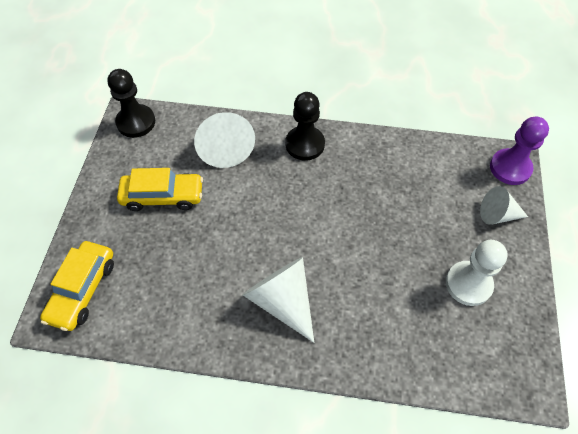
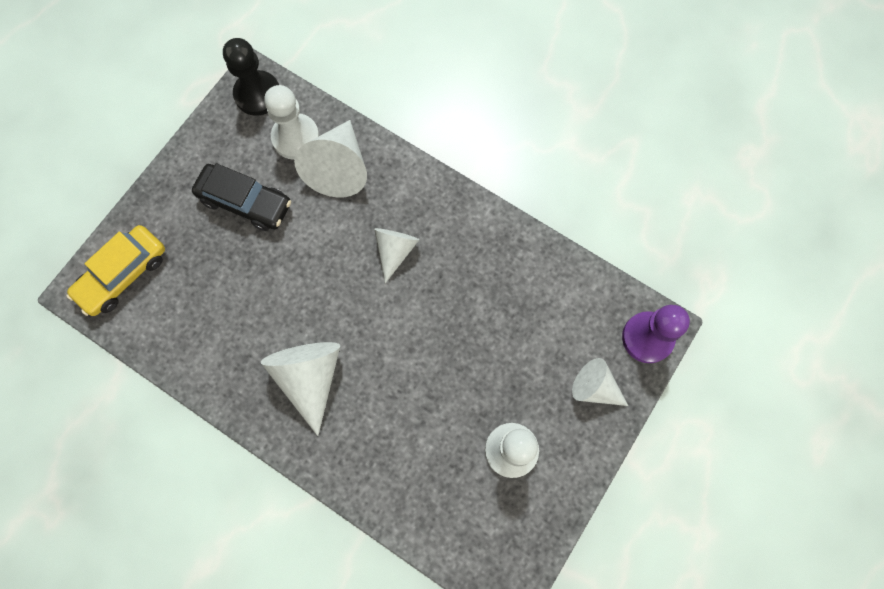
camera: 25 degrees right, 15 degrees up
(163, 196) = (245, 202): yellow car -> black car
(180, 139) = (295, 138): none -> white pawn
(298, 184) = (395, 251): none -> white cone
(305, 144) = (428, 203): black pawn -> none

